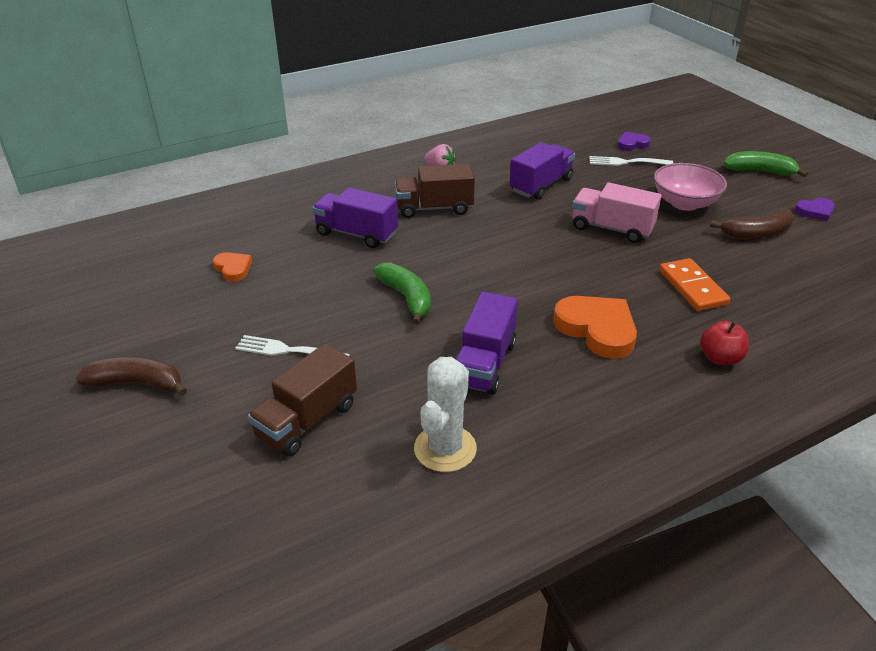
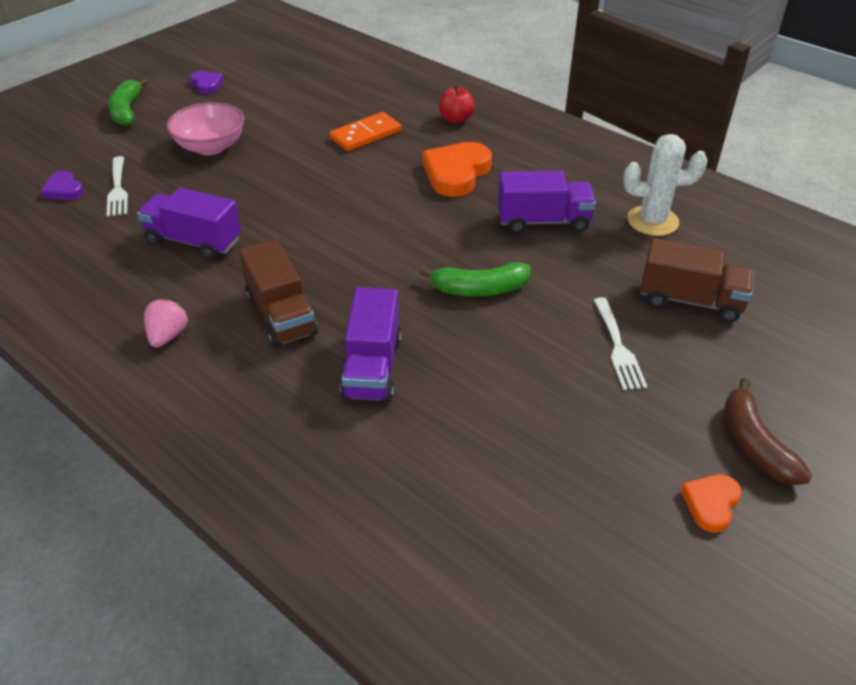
camera: 110 degrees left, 5 degrees up
(233, 268) = (512, 459): orange heart -> orange heart (711, 504)
(407, 298) = (479, 289): green banana -> green banana turned 135 degrees counterclockwise
(611, 228) = (280, 183): pink truck -> none
(756, 233) = (258, 110): brown banana -> none

